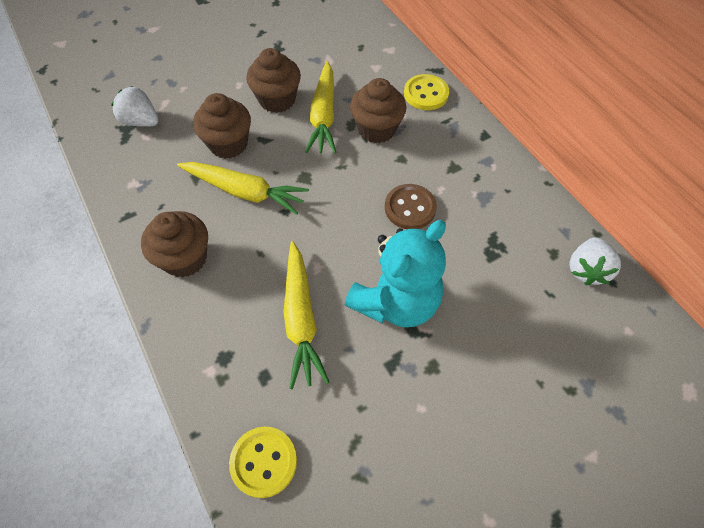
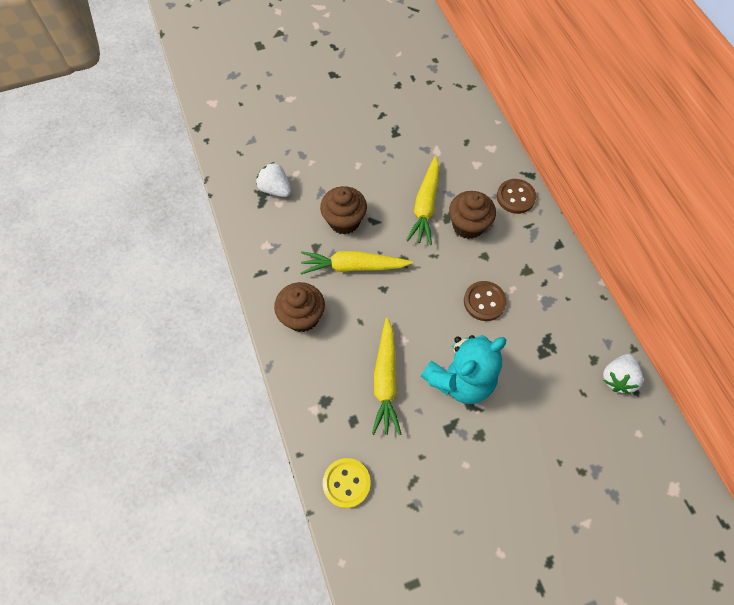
camera: 10 degrees right, 5 degrees up
(244, 192) = (353, 266): yellow carrot -> yellow carrot turned 150 degrees clockwise
(277, 100) = (388, 185): brown cupcake -> none
(426, 94) = (515, 197): yellow button -> brown button

